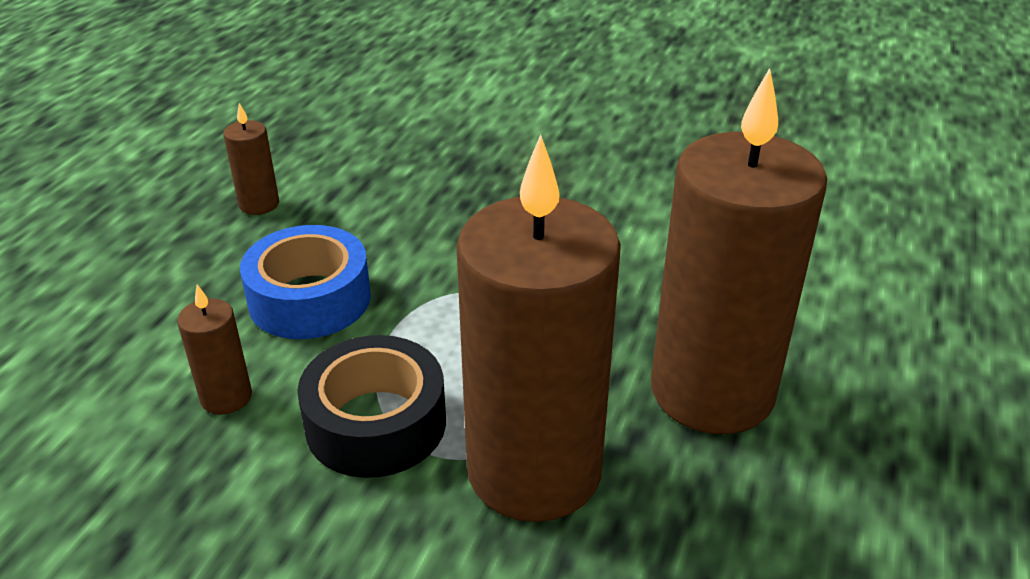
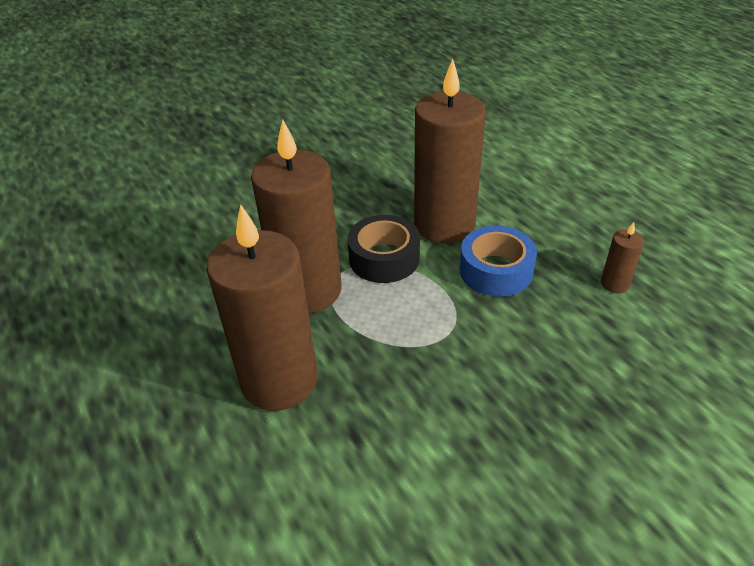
camera: 130 degrees right, 5 degrees up
(226, 397) = (444, 224): brown candle -> brown candle, size x2.44

